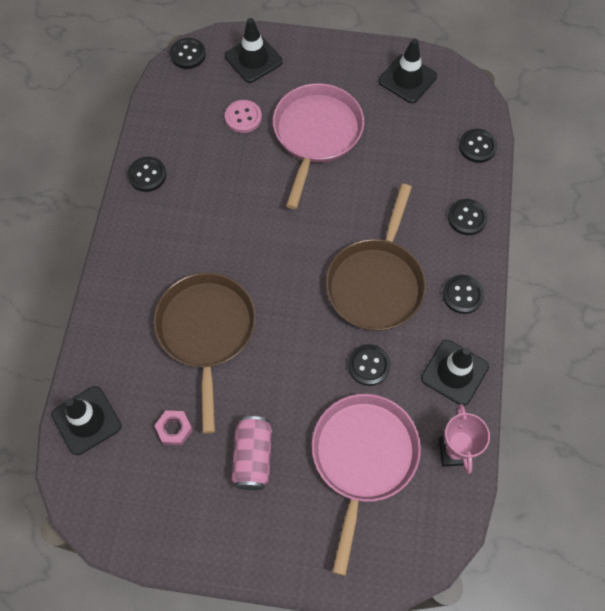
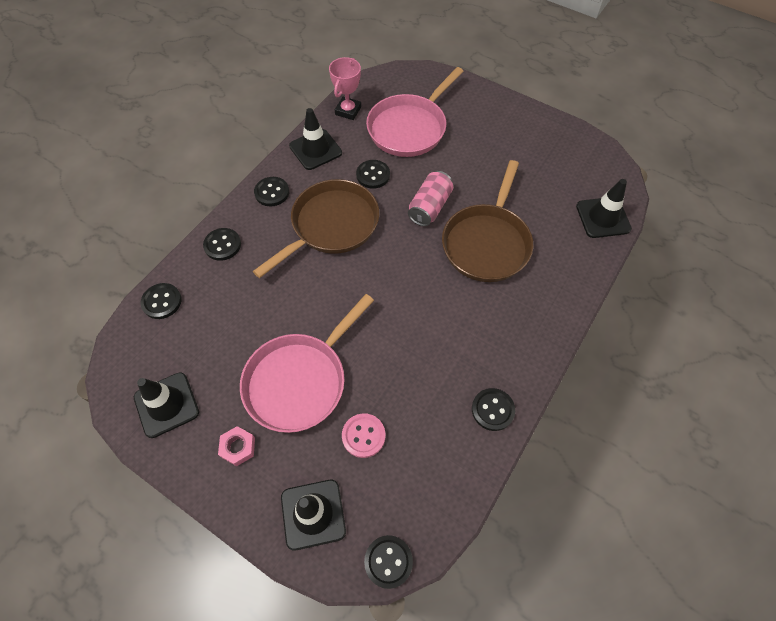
camera: 155 degrees left, 5 degrees down
(174, 429) = (536, 189): pink nut -> pink nut (238, 447)
(253, 457) = (484, 154): pink can -> pink can (429, 207)

